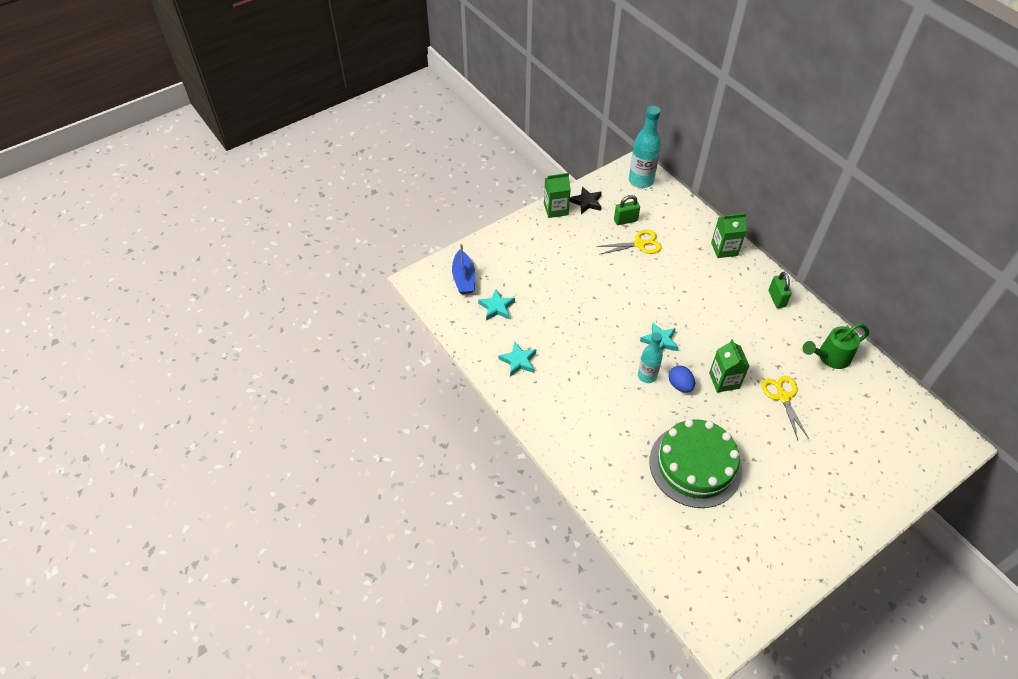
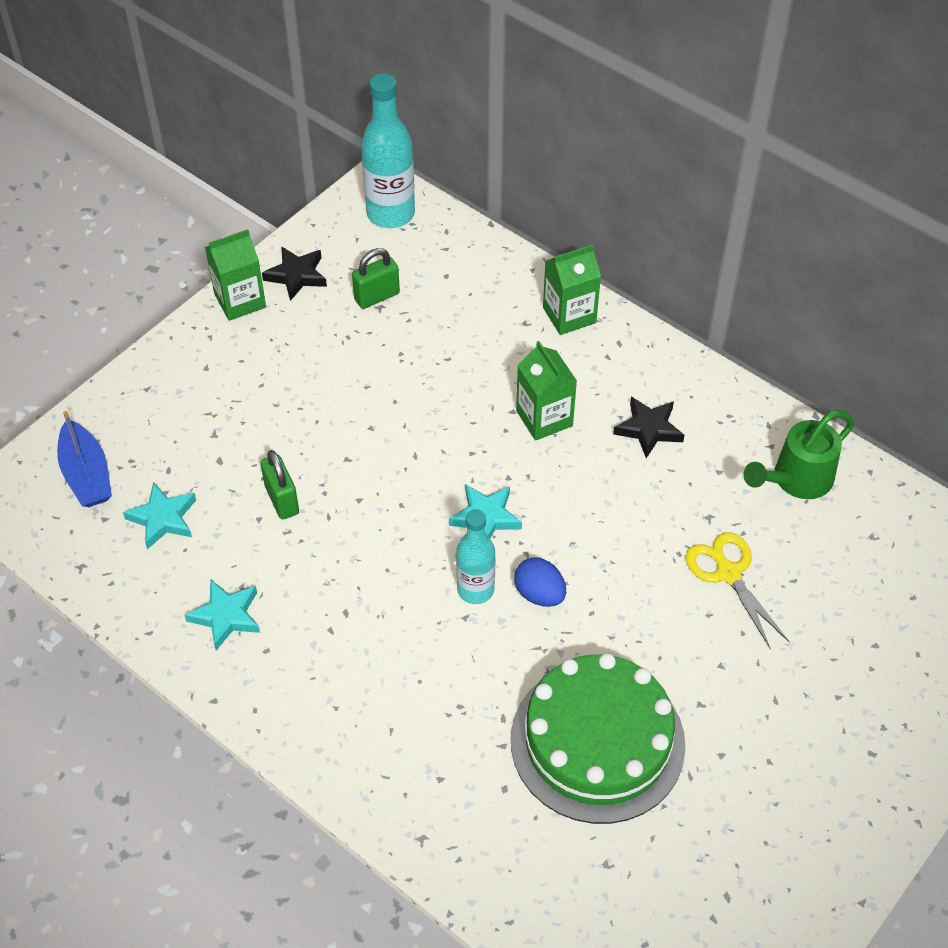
camera: 15 degrees left, 0 degrees up
(639, 244) = (412, 337): yellow scissors -> none
(724, 380) = (618, 567): green carton -> green carton (544, 418)
(755, 315) = (649, 429): none -> black star
(776, 299) = (681, 390): green padlock -> green padlock (282, 500)

